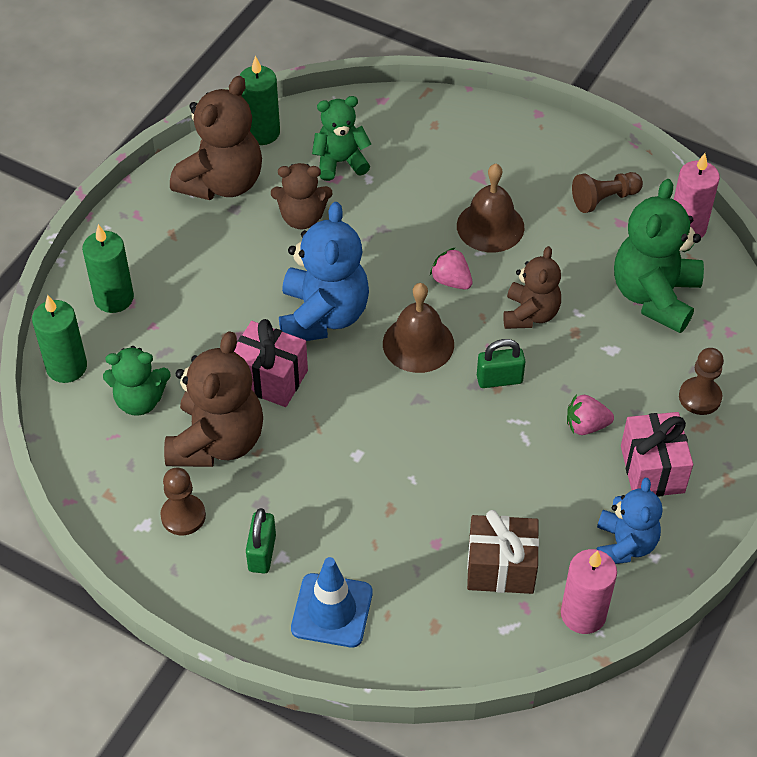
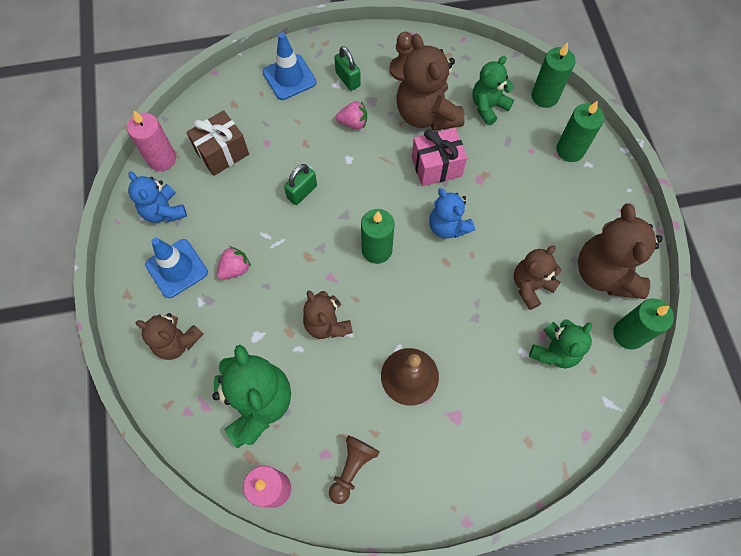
camera: 140 degrees right, 15 degrees up
(323, 316) = (447, 226): blue teddy bear -> blue teddy bear, size x0.62
(418, 343) = (377, 250): brown bell -> green candle
(451, 281) = (396, 310): pink strawberry -> pink strawberry (353, 123)
(499, 379) = (309, 262): green padlock -> green padlock (302, 192)
(652, 469) = (177, 268): pink gift -> blue traffic cone
(700, 397) = (177, 341): brown pawn -> brown teddy bear

